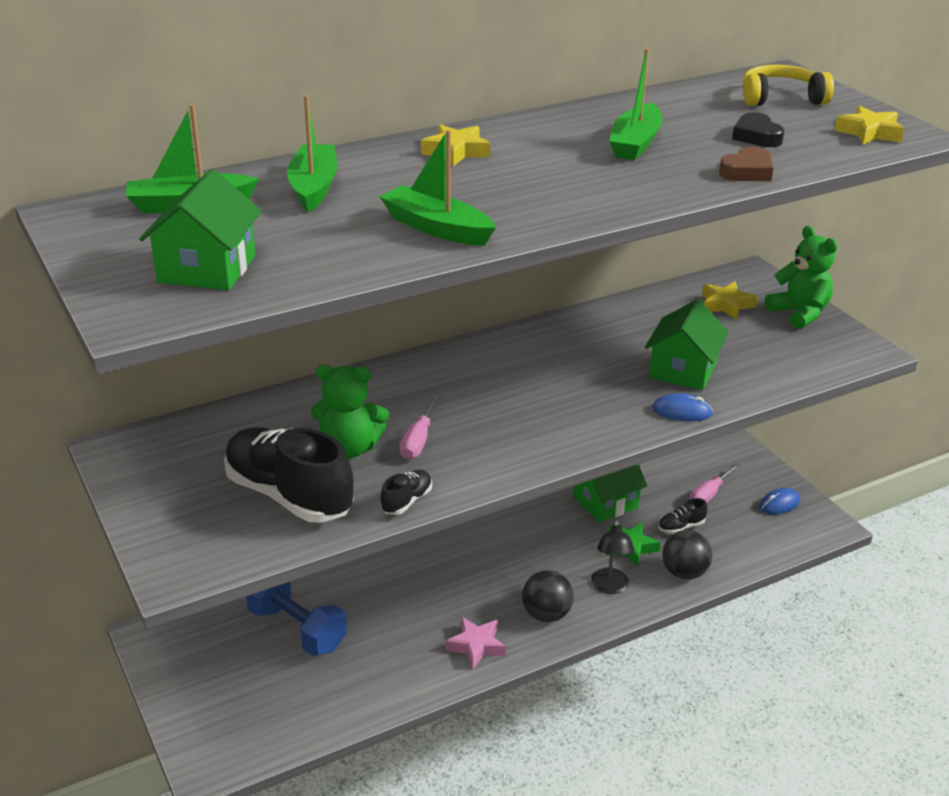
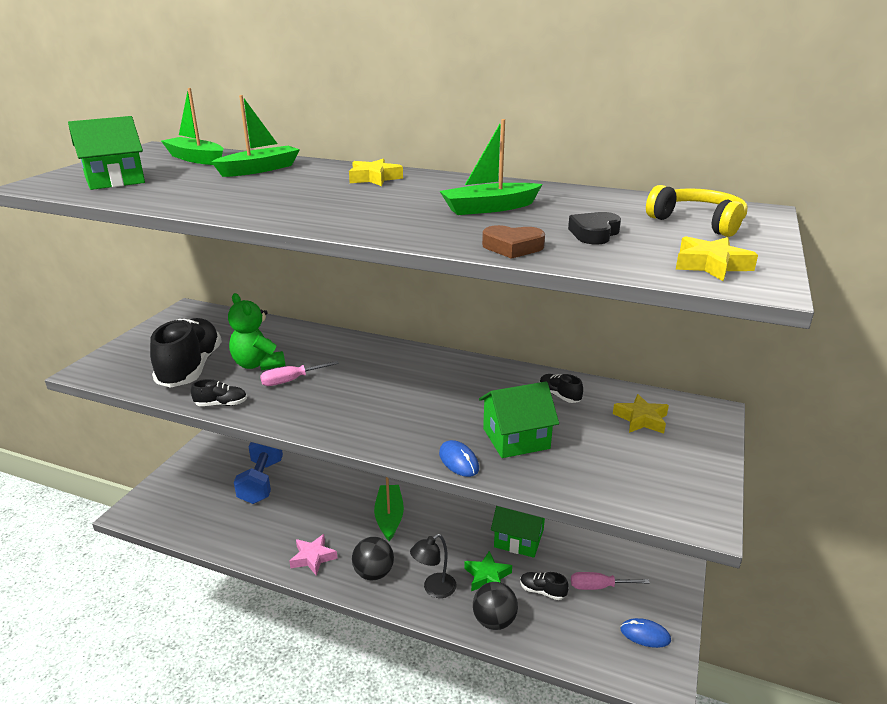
camera: 50 degrees right, 5 degrees down
(436, 228) = (243, 202): green boat -> green boat (389, 517)
(645, 319) = (559, 395): none -> black shoe
(799, 313) = (693, 458): green teddy bear -> none

